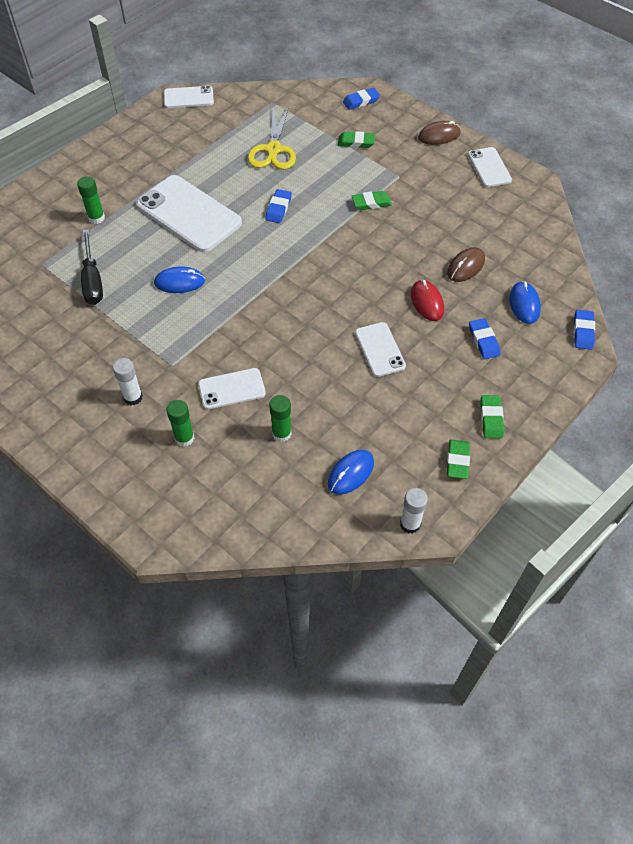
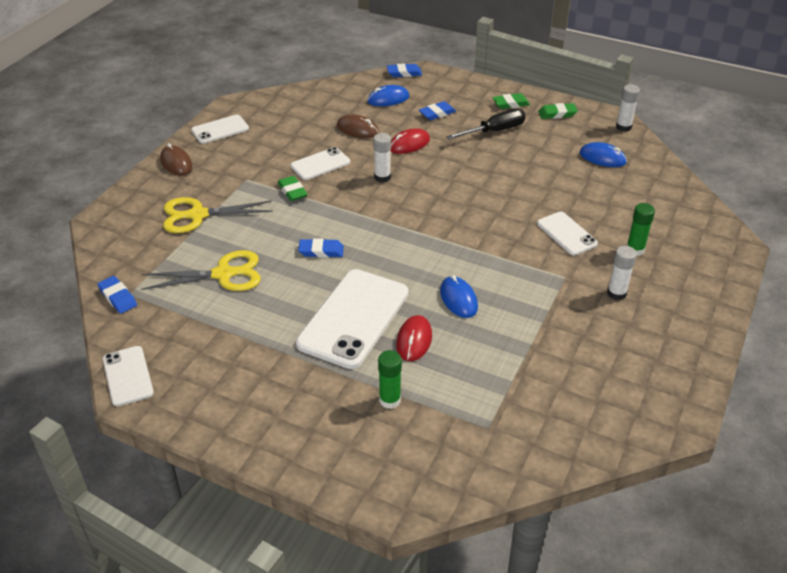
camera: 105 degrees left, 15 degrees down
(92, 281) = (490, 370): black screwdriver -> black screwdriver (494, 131)
(147, 244) = (414, 340): none -> red mouse
(281, 433) = (592, 197): green glue stick -> none
(356, 142) = (198, 215): green eraser -> yellow scissors
(361, 101) = (122, 223): blue eraser -> blue eraser (118, 297)
(373, 269) = (382, 177): none -> white glue stick
(379, 349) = (475, 161): white phone -> white phone (320, 164)

